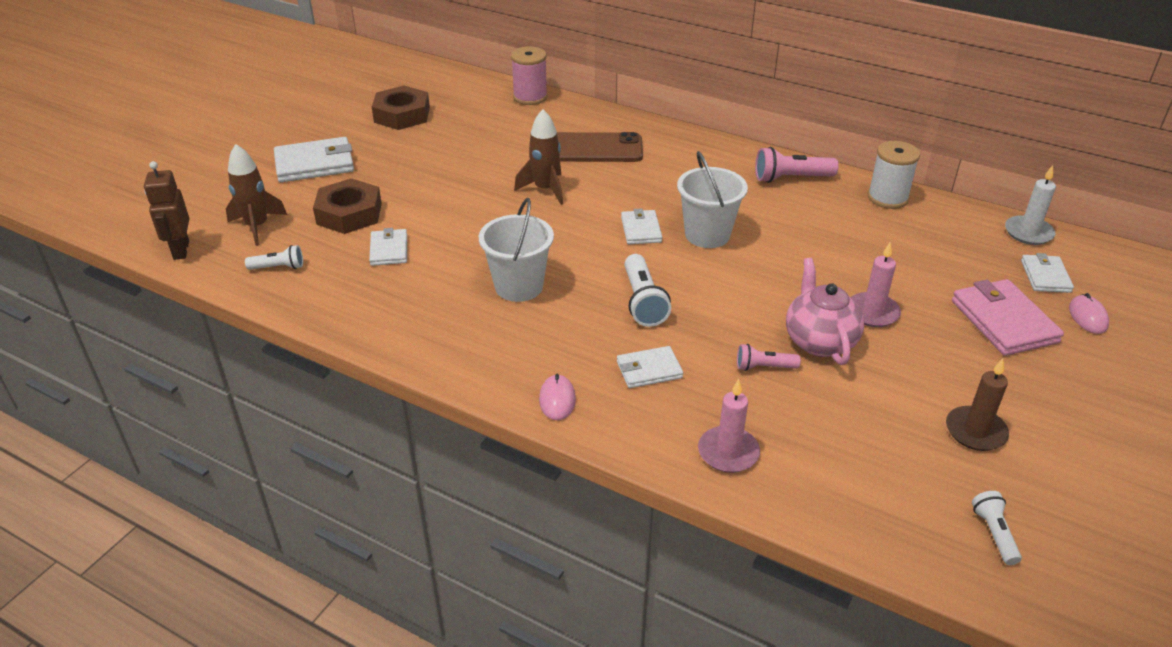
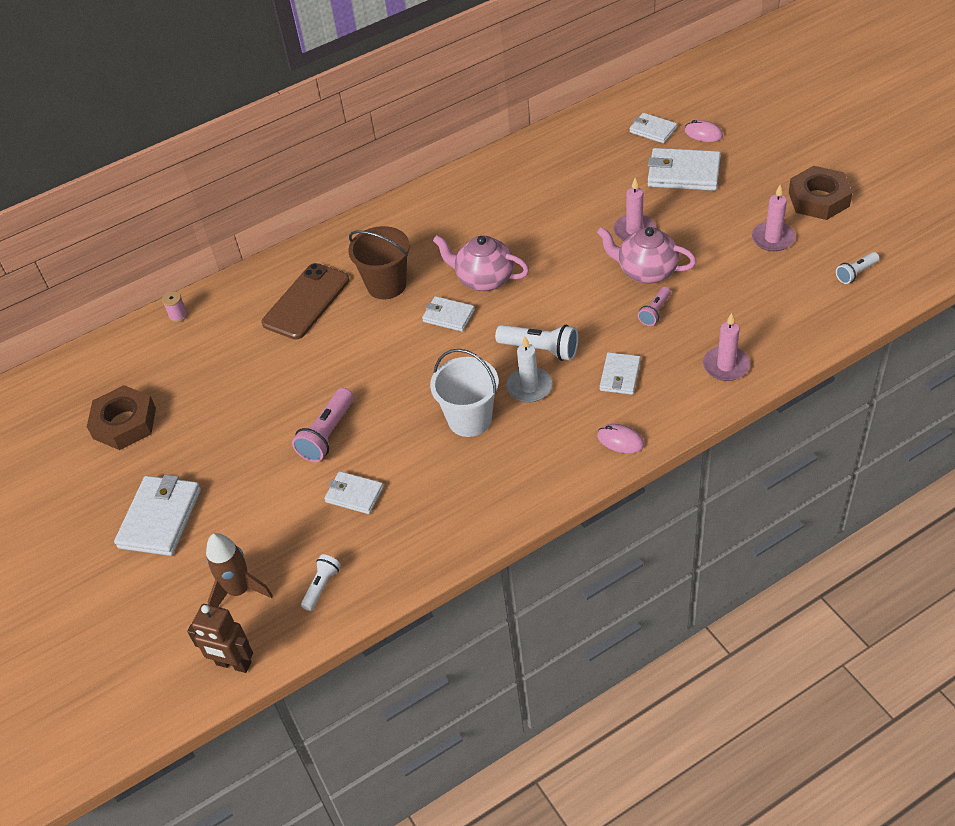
camera: 55 degrees left, 10 degrees up
(349, 214) = (273, 510): brown nut -> brown nut (818, 199)
(530, 97) = (178, 315): pink spool -> pink spool, size x0.50
(545, 189) = (343, 356): brown rocket -> none
(650, 182) = (386, 285): none -> brown bucket
(707, 235) = (484, 279): white bucket -> pink teapot
(791, 178) = (447, 200): pink flashlight -> pink flashlight (327, 434)
(887, 198) = (512, 160): white spool -> none
(975, 431) = (773, 238): brown candle -> pink candle
(994, 533) = (856, 273): white flashlight -> white flashlight turned 60 degrees counterclockwise
(1003, 321) = (683, 173): pink wallet -> white wallet
(1028, 233) = (603, 113): white candle -> white candle (529, 387)

